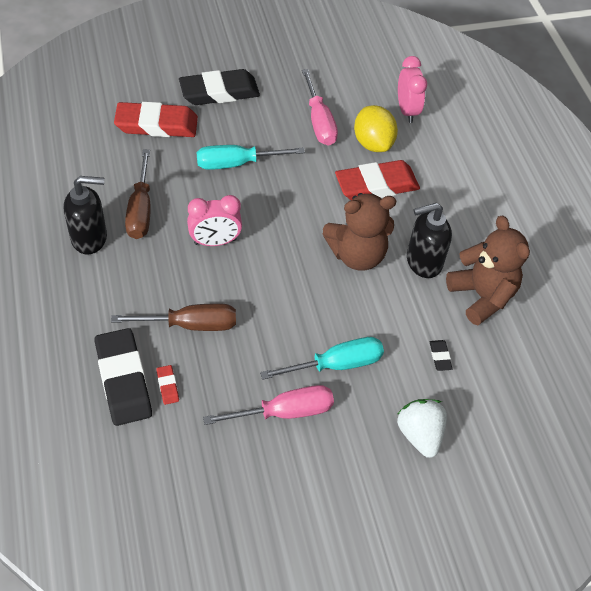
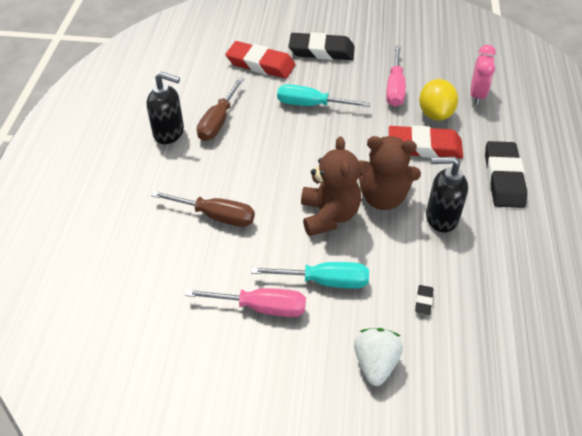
camera: 25 degrees right, 5 degrees down
(123, 380) = (142, 243): black eraser -> black eraser (503, 178)
(168, 386) = (174, 258): red eraser -> none
(215, 241) = (266, 158): pink clock -> none
(482, 296) = (486, 260): brown teddy bear -> brown teddy bear (329, 215)

